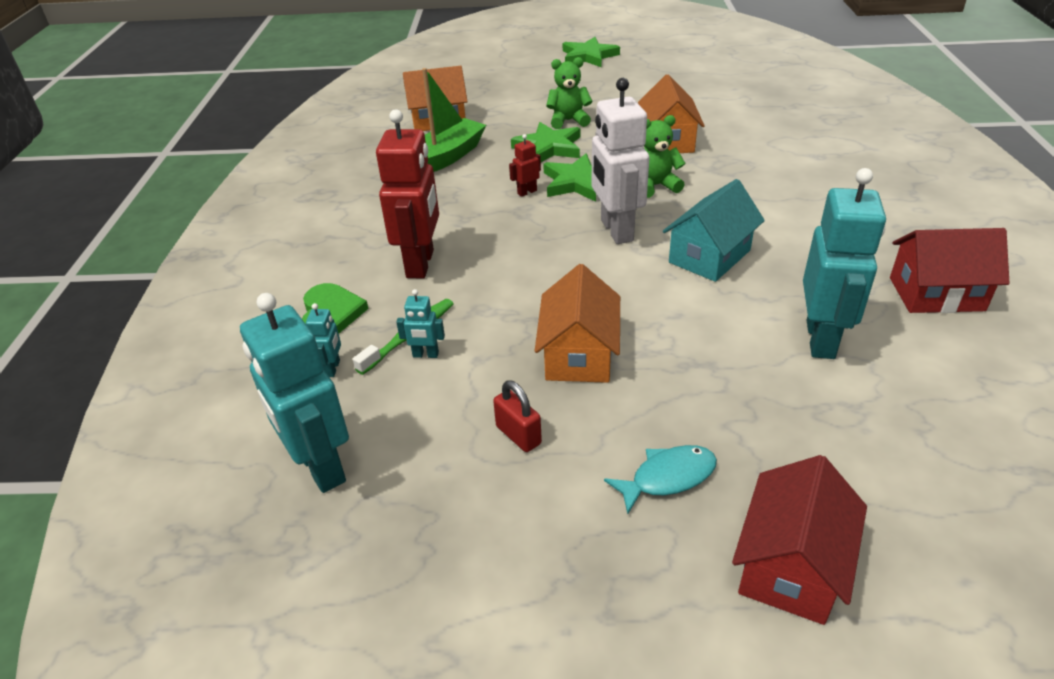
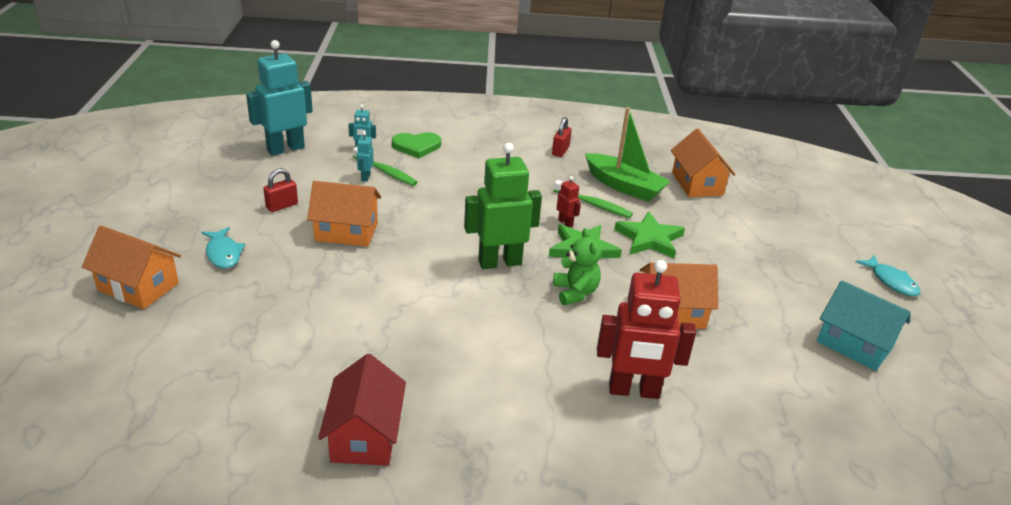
camera: 85 degrees right, 5 degrees down
(358, 196) = (560, 151): none -> red padlock
(421, 264) = (466, 176): red robot -> red robot (634, 391)
(486, 175) = (594, 205): none -> green toothbrush
(568, 121) = (709, 254): green teddy bear -> none
(588, 56) = (891, 281): green star -> turquoise fish
(616, 230) = (499, 262): white robot -> green robot
(709, 256) = (452, 307): turquoise house -> turquoise house (854, 344)
(791, 566) = (138, 287): red house -> orange house
(821, 339) = (325, 345): turquoise robot -> none

